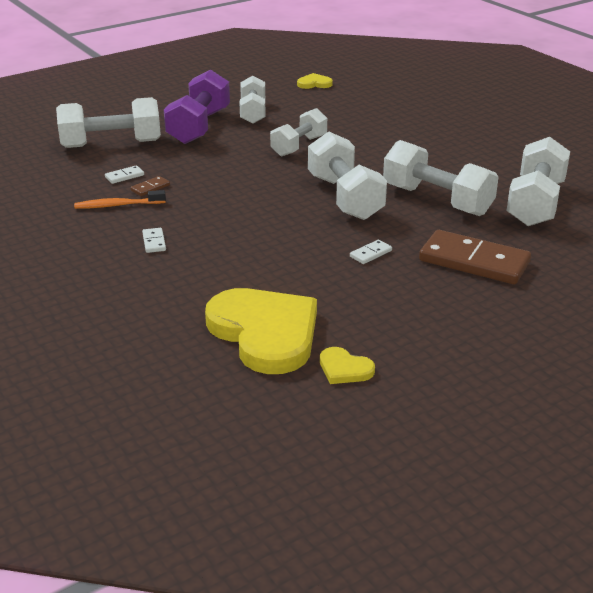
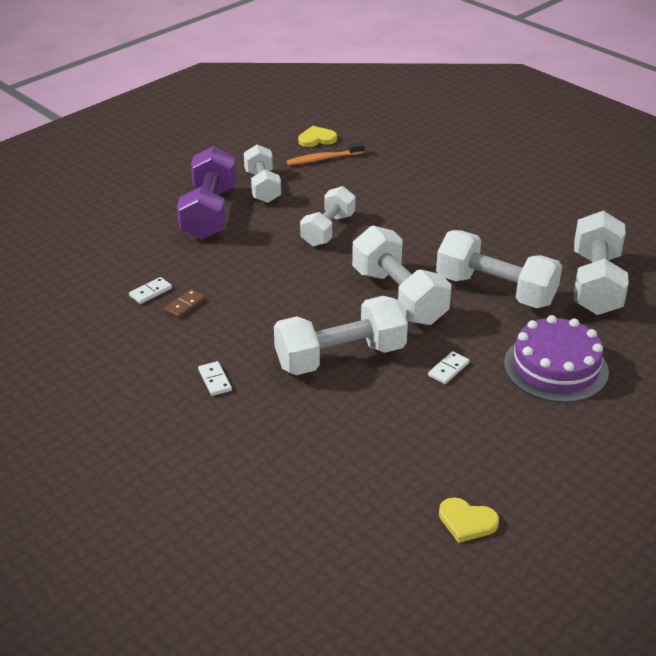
camera: 10 degrees left, 5 degrees up
(111, 144) = (119, 247): white dumbbell -> white dumbbell (340, 357)
(118, 205) = (157, 334): orange toothbrush -> orange toothbrush (323, 159)
(265, 333) = (372, 487): yellow heart -> none
(474, 261) = (555, 367): brown domino -> purple cake

